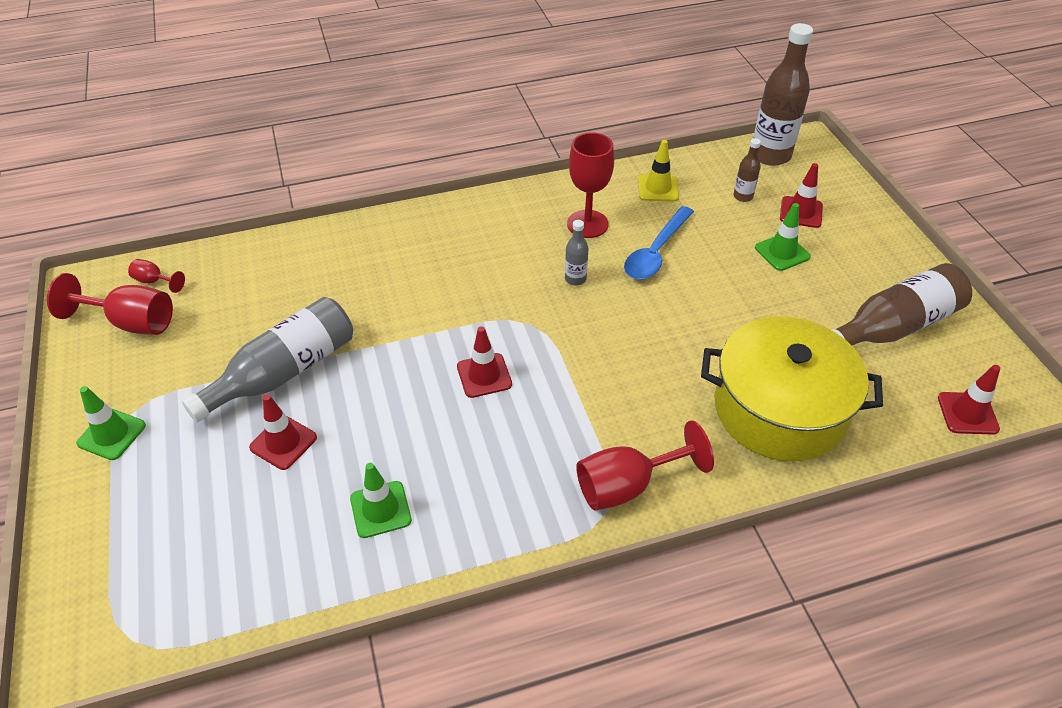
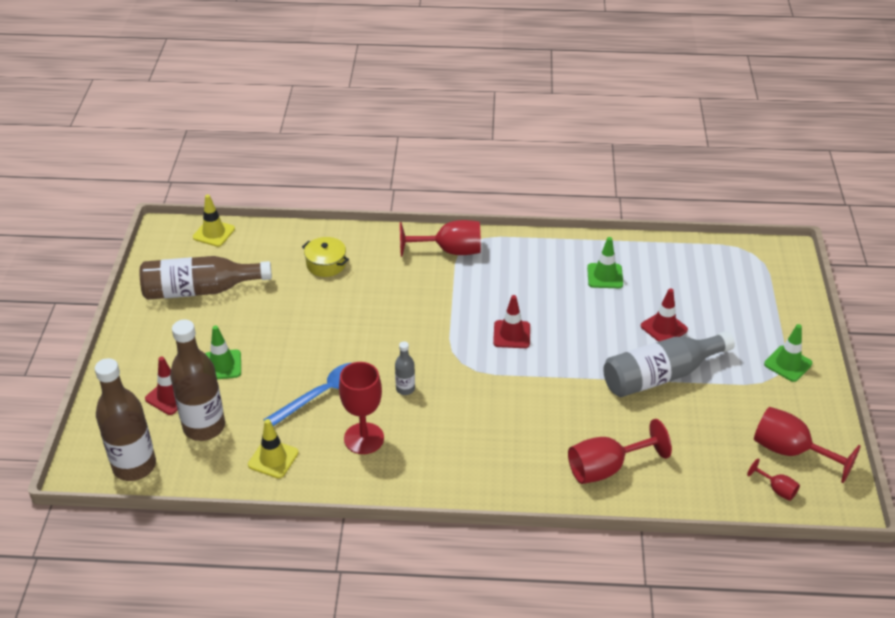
camera: 160 degrees left, 5 degrees down
(336, 257) = (606, 468): none -> red goblet
(743, 196) = (204, 427): brown bottle -> brown bottle, size x2.15
(779, 409) = (326, 264): yellow pot -> yellow pot, size x0.44
(967, 413) = (214, 233): red traffic cone -> yellow traffic cone

